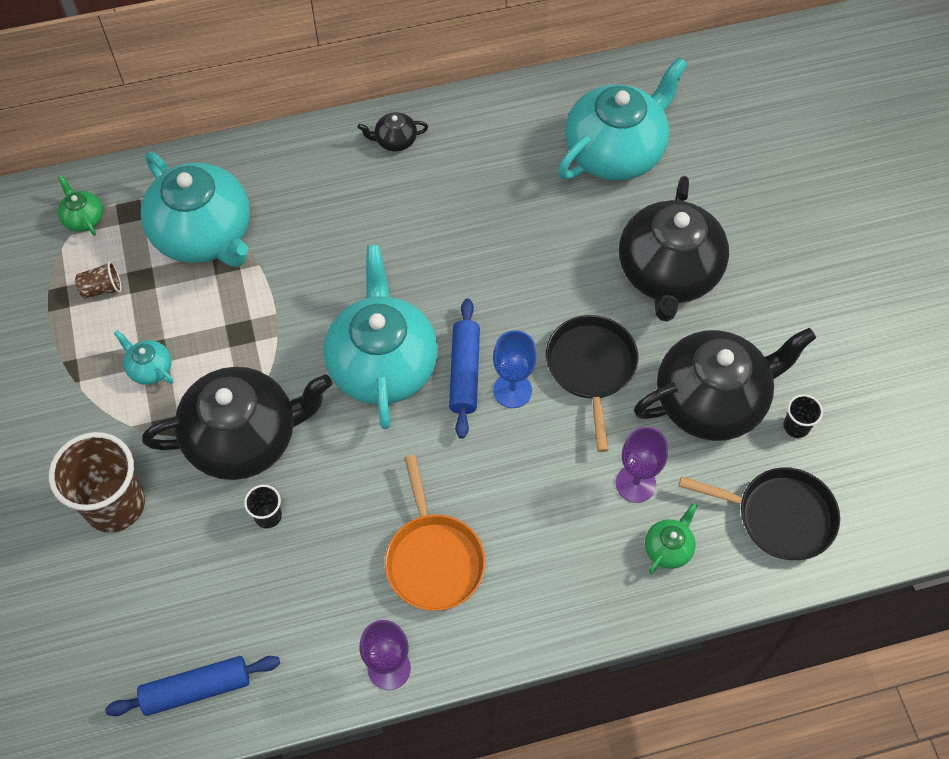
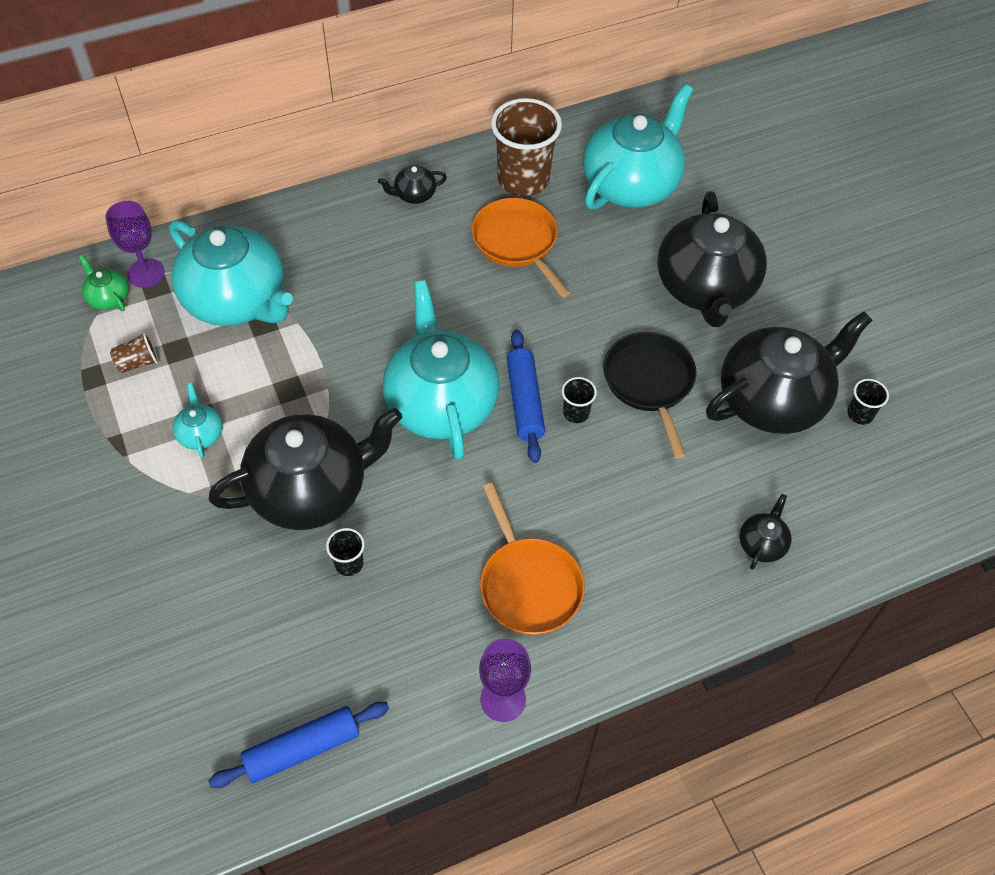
camera: 10 degrees left, 5 degrees down
(115, 505) = (184, 573): brown cup -> brown cup (523, 180)
(150, 368) = (200, 434): turquoise teapot -> turquoise teapot turned 45 degrees clockwise
(488, 203) = (517, 243): none -> orange pan
(512, 390) = (576, 413): blue goblet -> black cup
(635, 483) = (716, 486): purple goblet -> purple goblet (146, 273)
(668, 548) = (762, 544): green teapot -> black teapot
(779, 516) = (863, 500): black pan -> none

